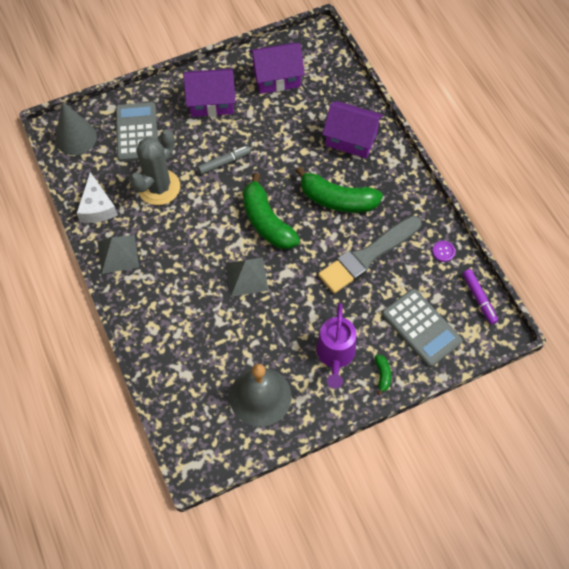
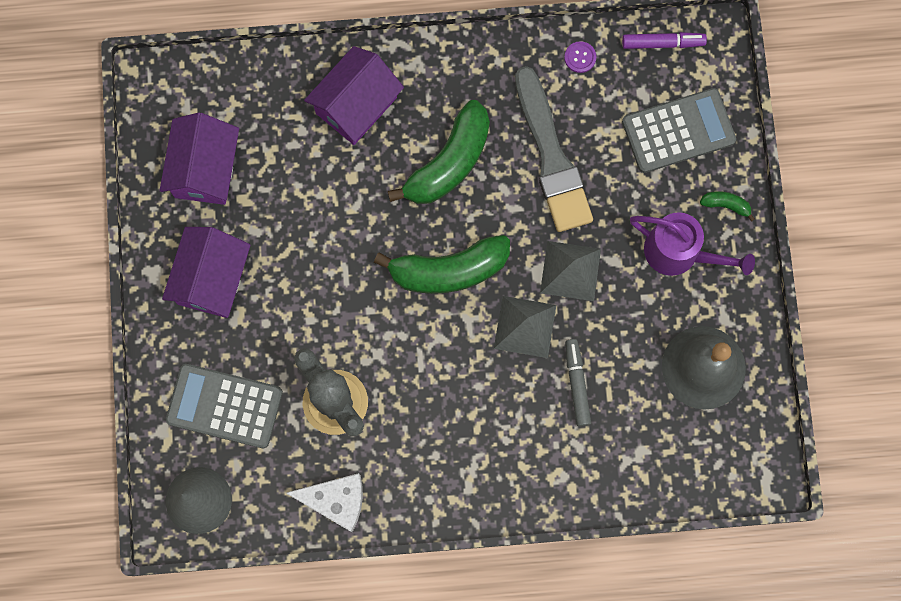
camera: 70 degrees left, 15 degrees up
(118, 254) = (425, 492): grey pyramid -> grey pyramid (570, 270)
(224, 162) = (328, 296): grey marker -> grey marker (577, 384)

